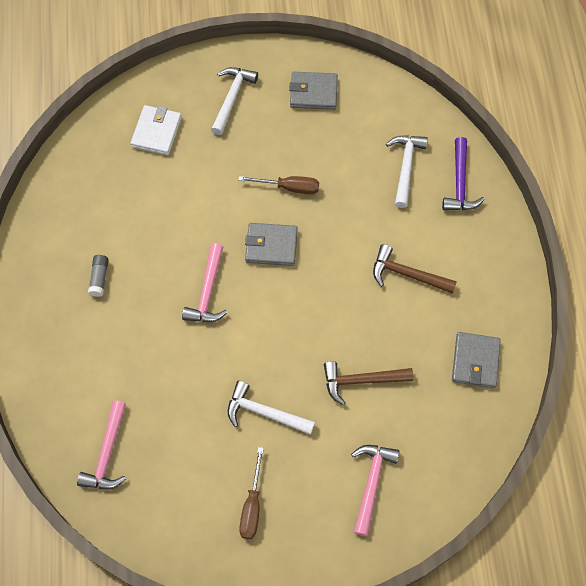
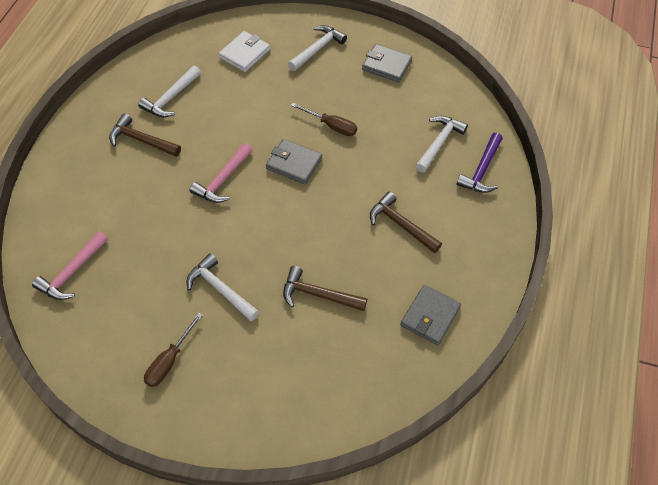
camera: 20 degrees right, 10 degrees down
(99, 278) = (141, 140): grey glue stick -> brown hammer
(104, 216) = (171, 98): none -> white hammer
(371, 483) = (284, 384): pink hammer -> none

